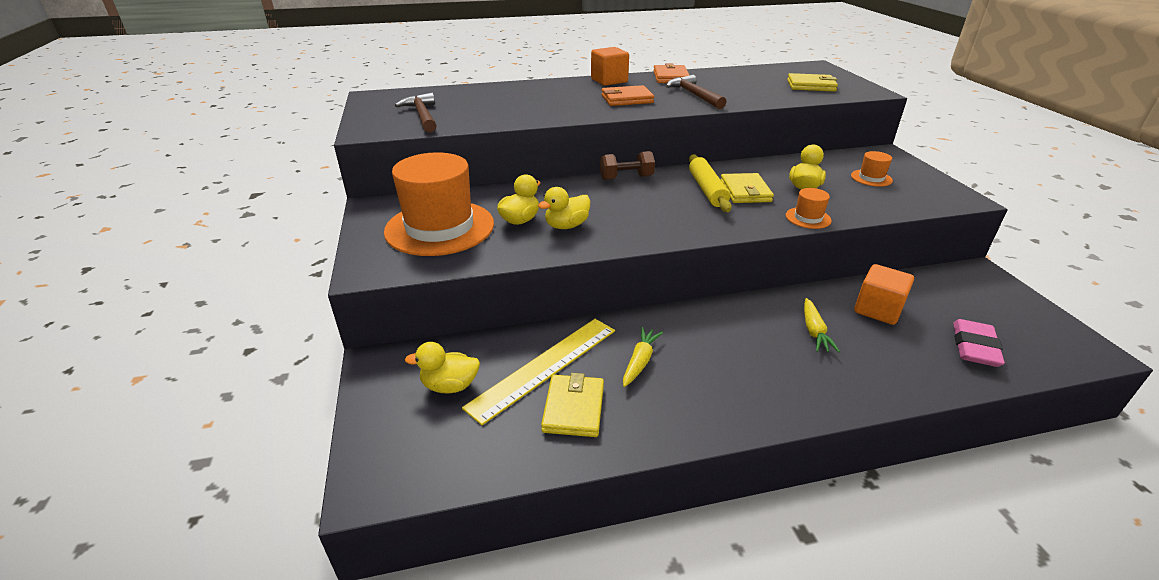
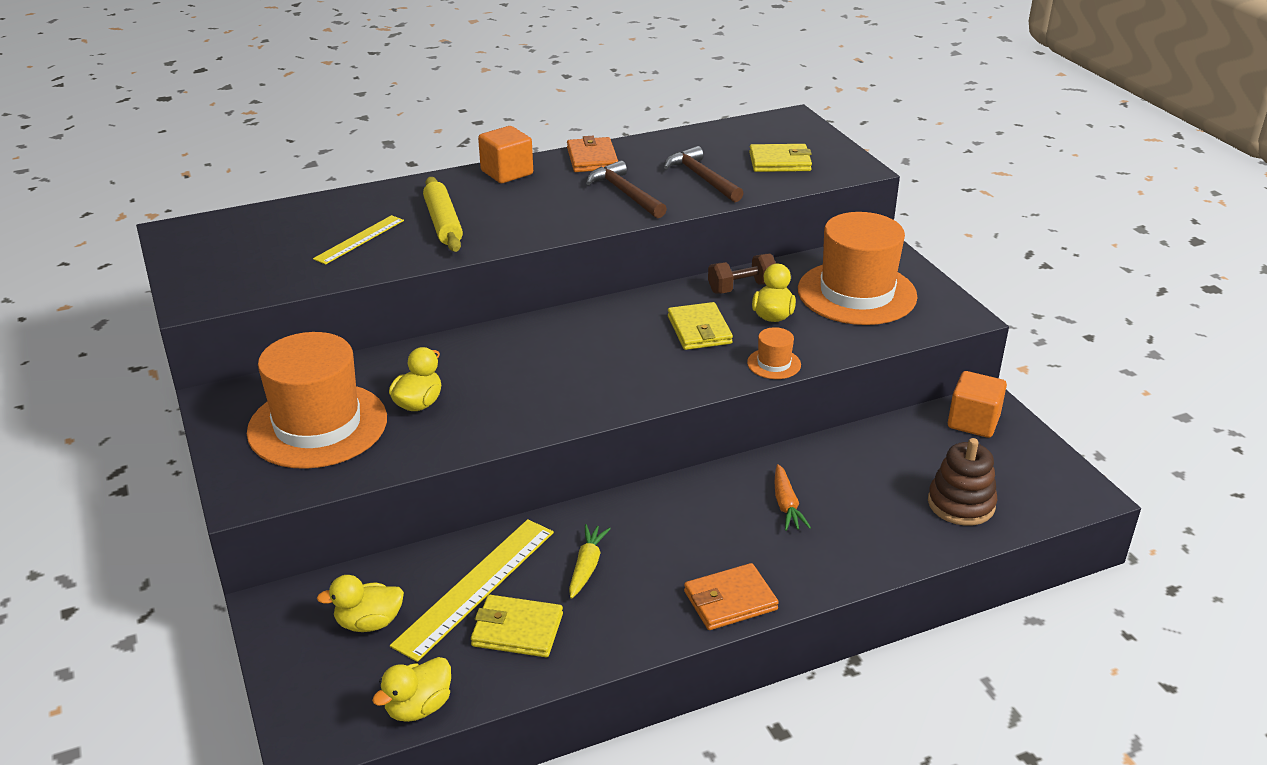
camera: 10 degrees left, 0 degrees up
(422, 115) = (262, 265): brown hammer -> brown hammer (702, 178)
(496, 107) = (359, 239): none -> yellow ruler
(566, 226) = (479, 406): yellow duck -> yellow duck (418, 707)
(573, 408) = (517, 630): yellow wallet -> yellow wallet turned 75 degrees counterclockwise
(626, 178) = (546, 322): brown dumbbell -> brown dumbbell (741, 288)
(627, 99) = (535, 209): orange wallet -> orange wallet (730, 600)
(707, 190) = (651, 332): yellow rolling pin -> yellow rolling pin (443, 223)
(814, 331) = (786, 505): yellow carrot -> orange carrot
(871, 178) = (857, 293): orange hat -> orange hat, size x2.39
(877, 310) = (861, 469): orange cube -> orange cube (973, 422)
(974, 347) = (961, 504): pink eraser -> brown stacking toy

